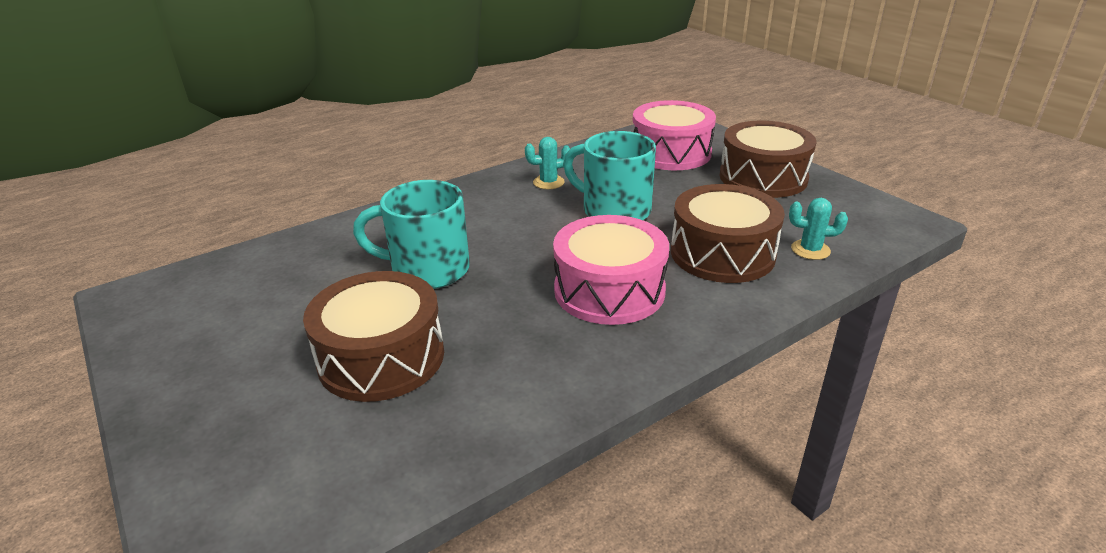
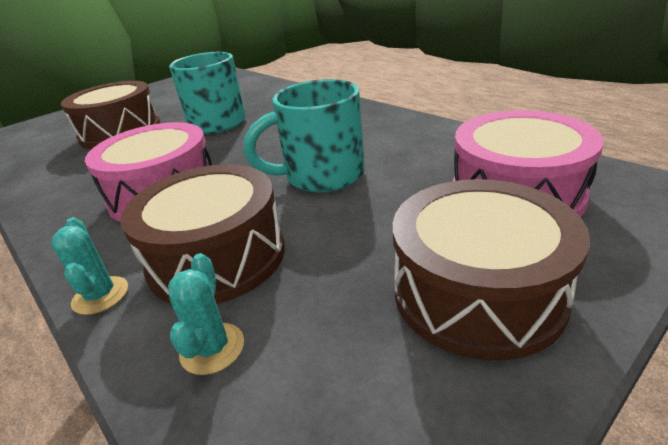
camera: 85 degrees right, 0 degrees up
(548, 182) = (379, 135): turquoise cactus -> turquoise cactus (100, 295)
(614, 211) = (322, 176): turquoise mug -> turquoise mug turned 135 degrees counterclockwise

